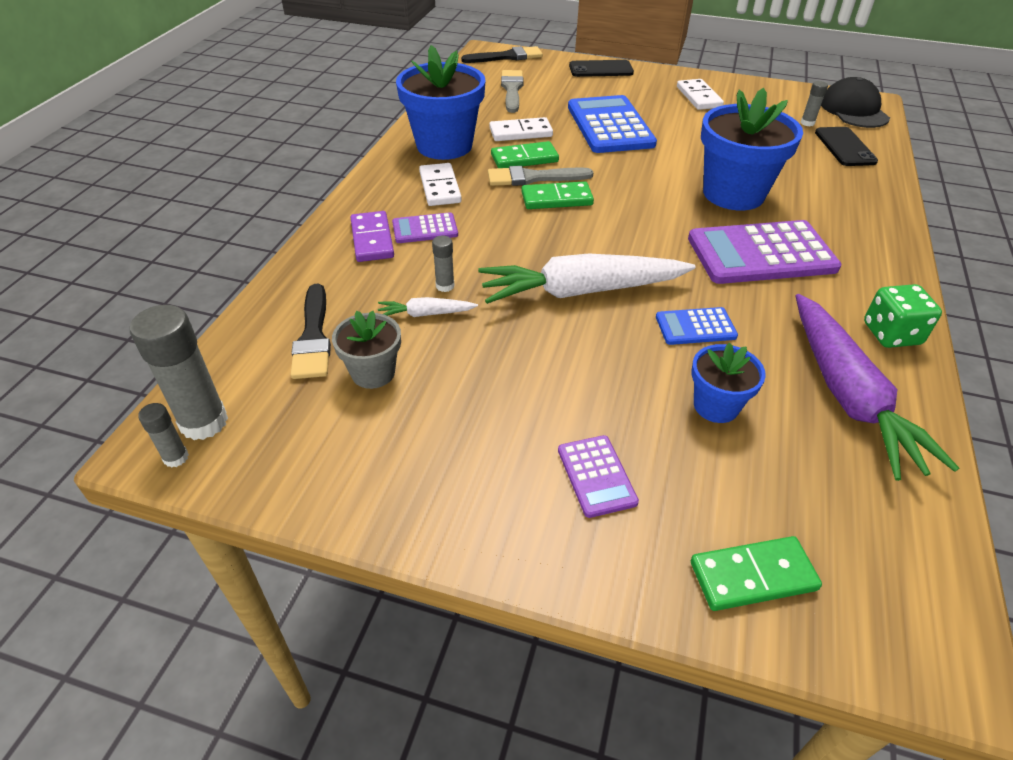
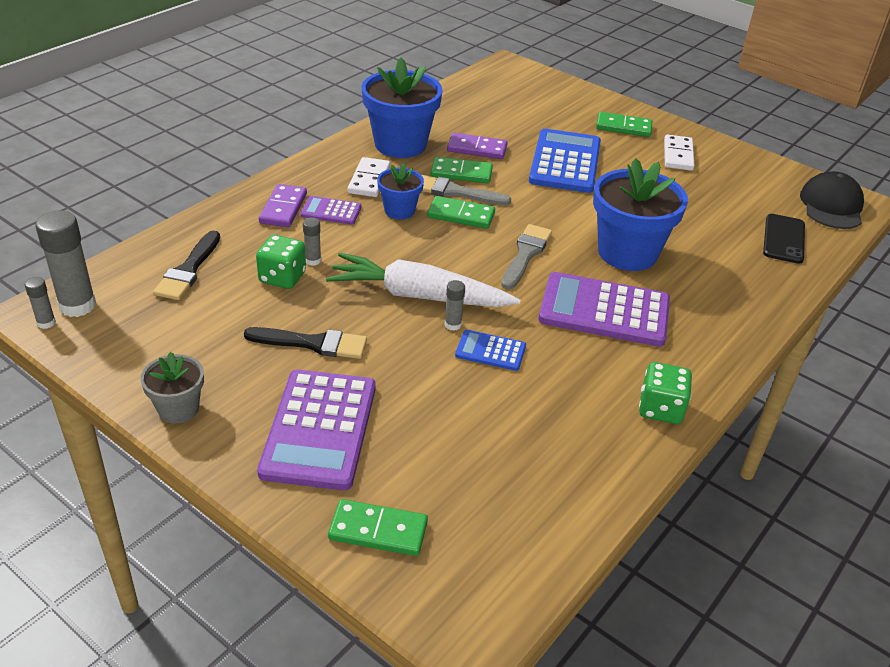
camera: 20 degrees right, 5 degrees down
(373, 373) = (213, 308): grey flower pot -> grey flower pot (178, 409)
(426, 314) = (282, 277): white carrot -> green dice
(507, 57) = (522, 74): black brush -> black brush (313, 343)
(512, 90) = (501, 107): grey brush -> grey brush (525, 254)
(520, 132) = (477, 149): white domino -> purple domino
(596, 476) = (319, 429): purple calculator -> purple calculator, size x2.03
(601, 69) = (603, 106): black phone -> none
(633, 84) = (623, 127): none -> green domino
(716, 406) = (454, 413): blue flower pot -> blue flower pot (399, 210)
(807, 123) = (767, 206): grey glue stick -> grey glue stick (453, 325)
(848, 395) = (573, 441): purple carrot -> none

